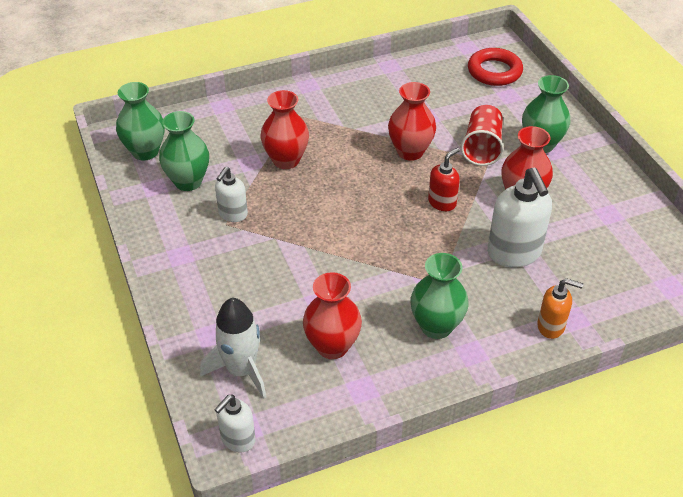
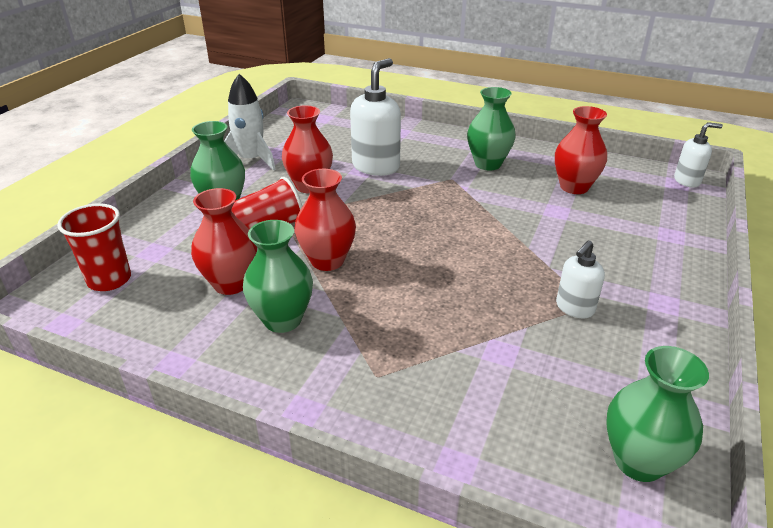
camera: 135 degrees left, 10 degrees down
(188, 181) = (601, 374): green vase -> green vase (282, 320)
(232, 214) = (574, 308): white soap dispenser -> white soap dispenser turned 150 degrees clockwise
(241, 370) = (659, 206): white rocket -> white rocket (251, 160)
(286, 160) = (457, 327): red vase -> red vase (231, 283)
(442, 202) = (370, 214): red soap dispenser -> none
(494, 71) = (109, 280): red ring -> red cup
(551, 326) = (418, 135): orange soap dispenser -> none

